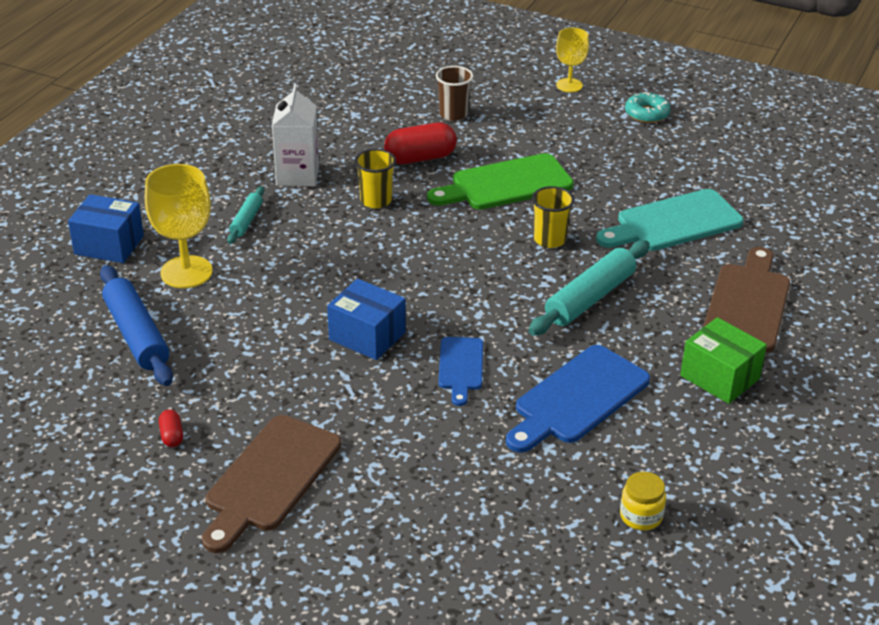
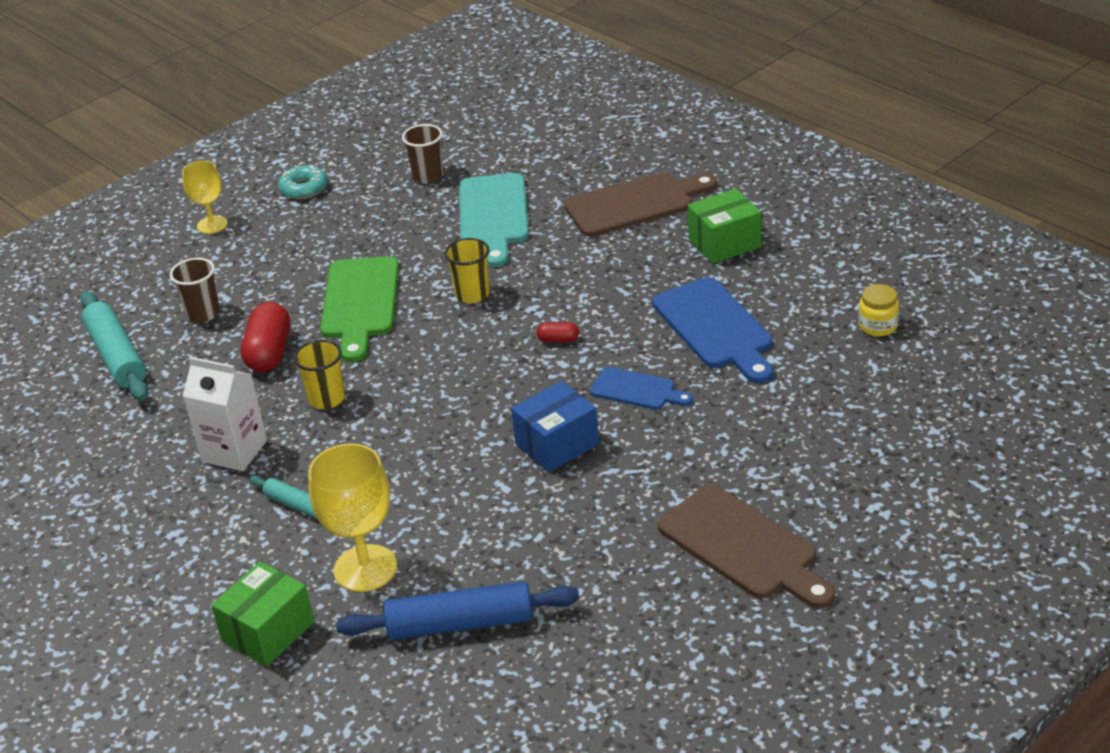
camera: 65 degrees left, 0 degrees up
(109, 245) = (268, 632): blue box -> green box
(171, 436) = (647, 613): red capsule -> red capsule (558, 340)
(590, 298) = (577, 289): turquoise rolling pin -> turquoise rolling pin (117, 356)
(709, 172) = (428, 176): none -> brown cup
(748, 304) = (635, 204): brown cutting board -> brown cutting board turned 120 degrees clockwise

